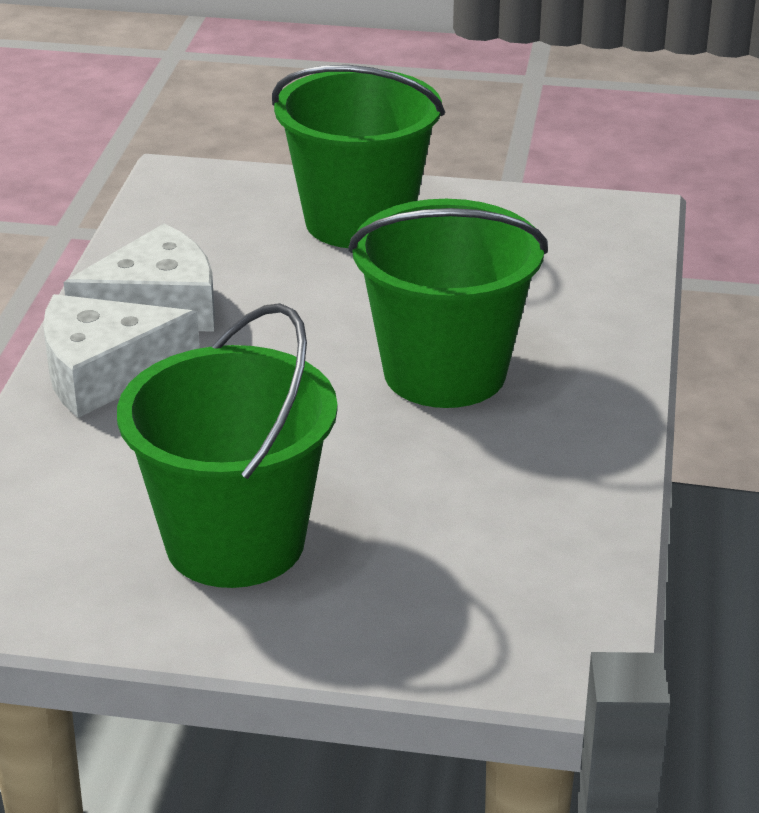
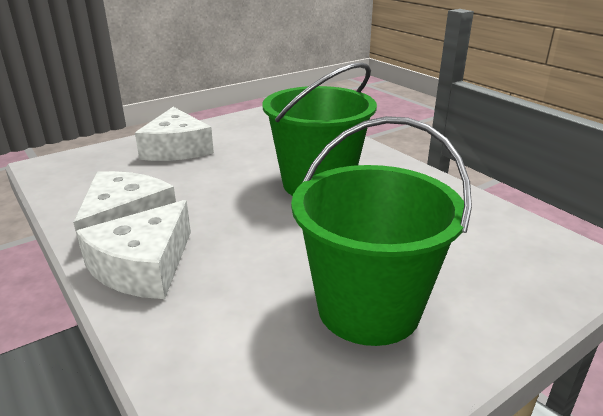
camera: 45 degrees left, 5 degrees down
(359, 221) = (176, 148): green bucket -> white cheese

